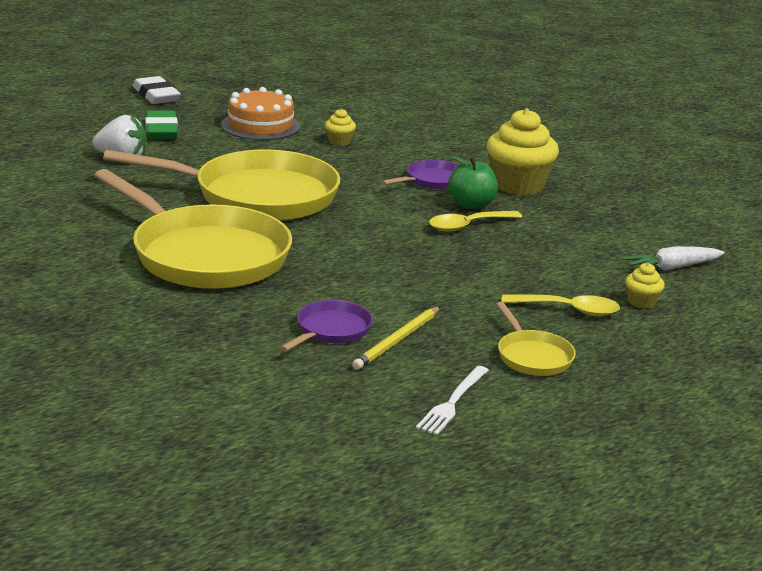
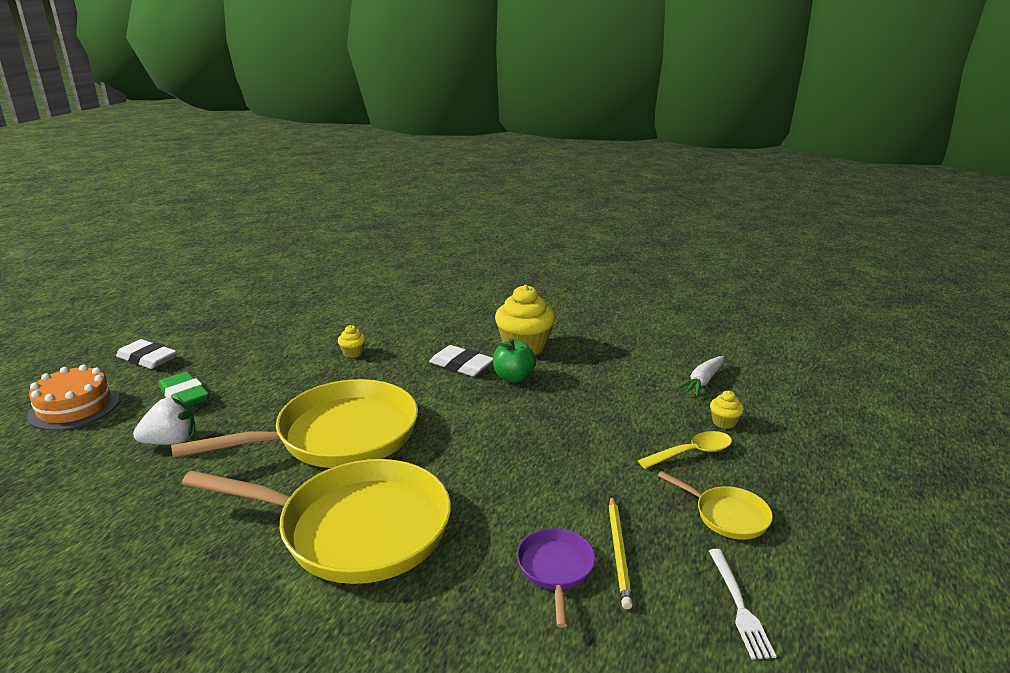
camera: 30 degrees left, 0 degrees up
(260, 125) = (272, 359): orange cake -> orange cake (74, 407)
(432, 181) = (461, 365): purple pan -> white eraser
(468, 226) = (533, 399): yellow spoon -> none

